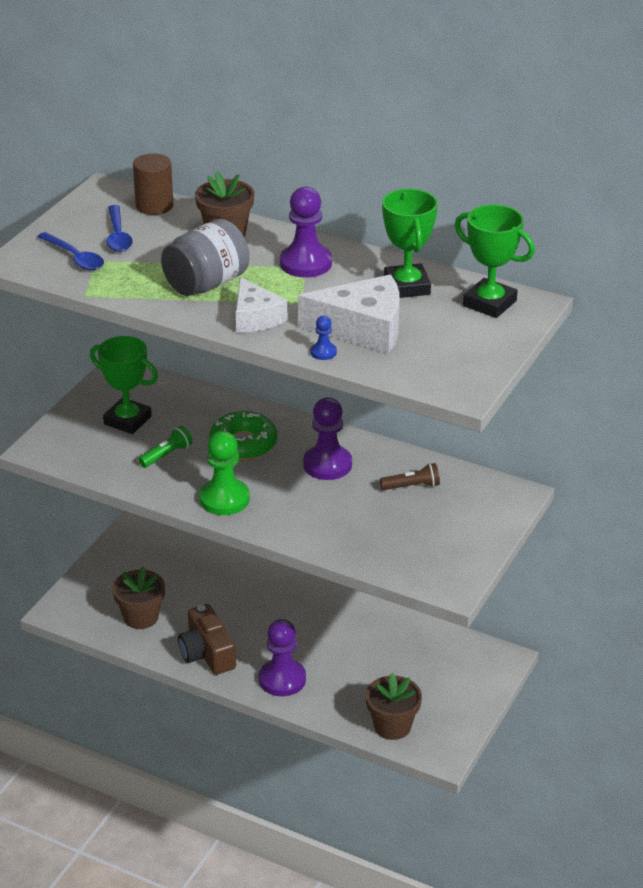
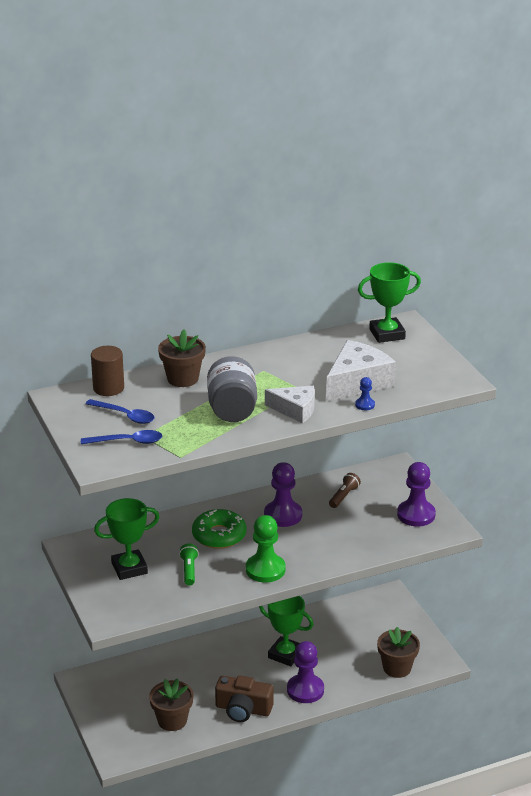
camera: 50 degrees left, 5 degrees down
(305, 263) = (259, 368): purple pawn -> purple pawn (416, 515)
(407, 286) = (332, 349): green trophy -> green trophy (285, 654)

